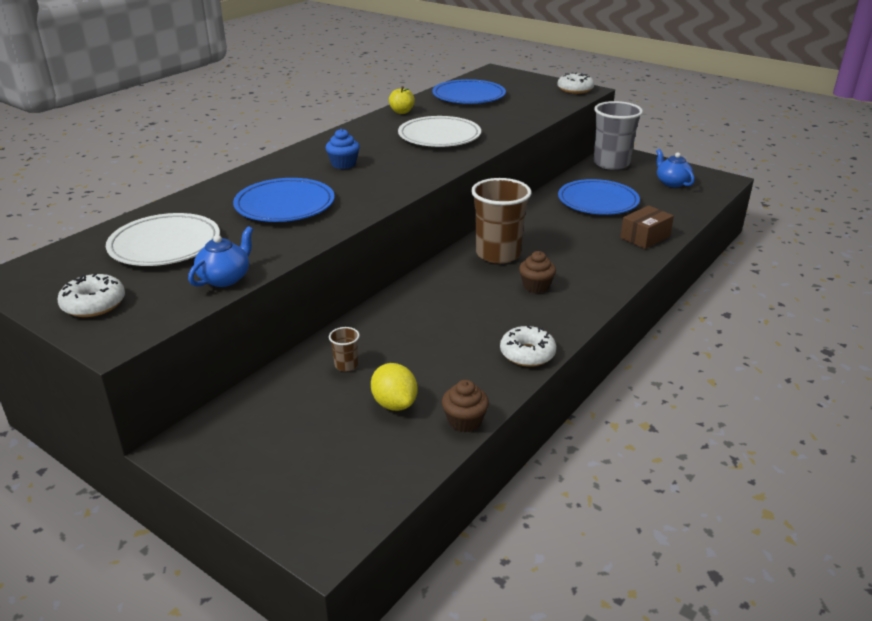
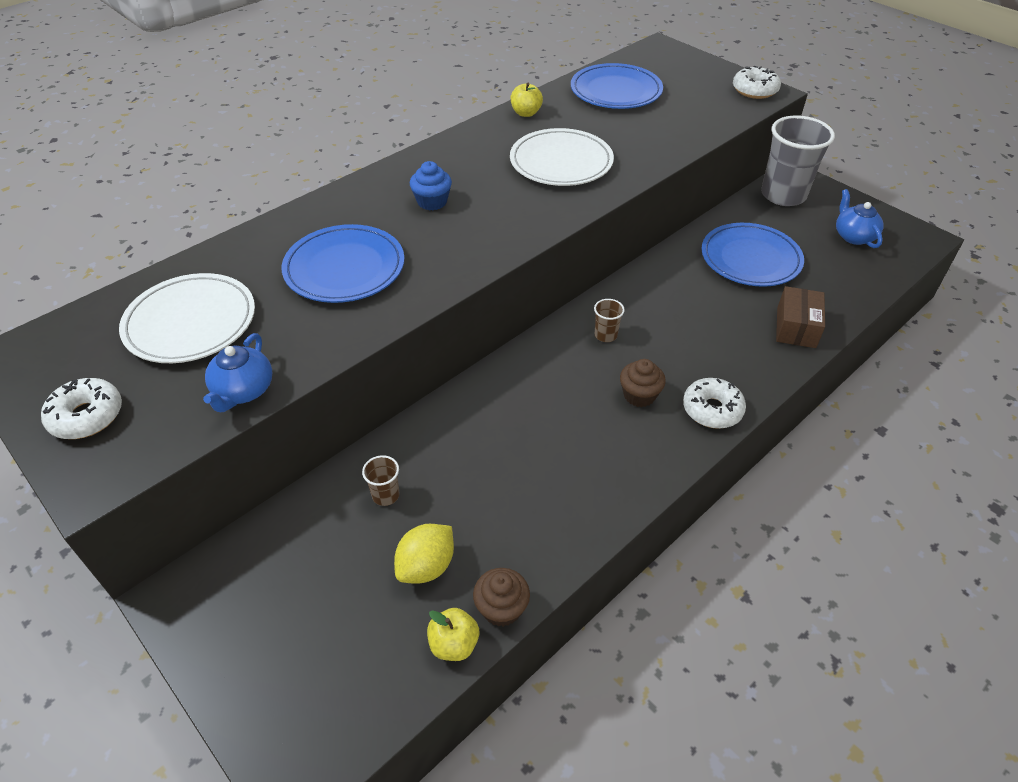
camera: 10 degrees right, 15 degrees up
(225, 278) = (243, 391): blue teapot -> blue teapot turned 150 degrees clockwise
(394, 404) = (426, 566): yellow lemon -> yellow lemon turned 60 degrees clockwise
(432, 447) = (454, 644): none -> yellow apple
(498, 254) = (605, 335): brown cup -> brown cup, size x0.42
(527, 354) = (602, 507): white donut -> white donut (712, 409)
(645, 237) = (796, 327): brown box -> brown box turned 45 degrees counterclockwise

